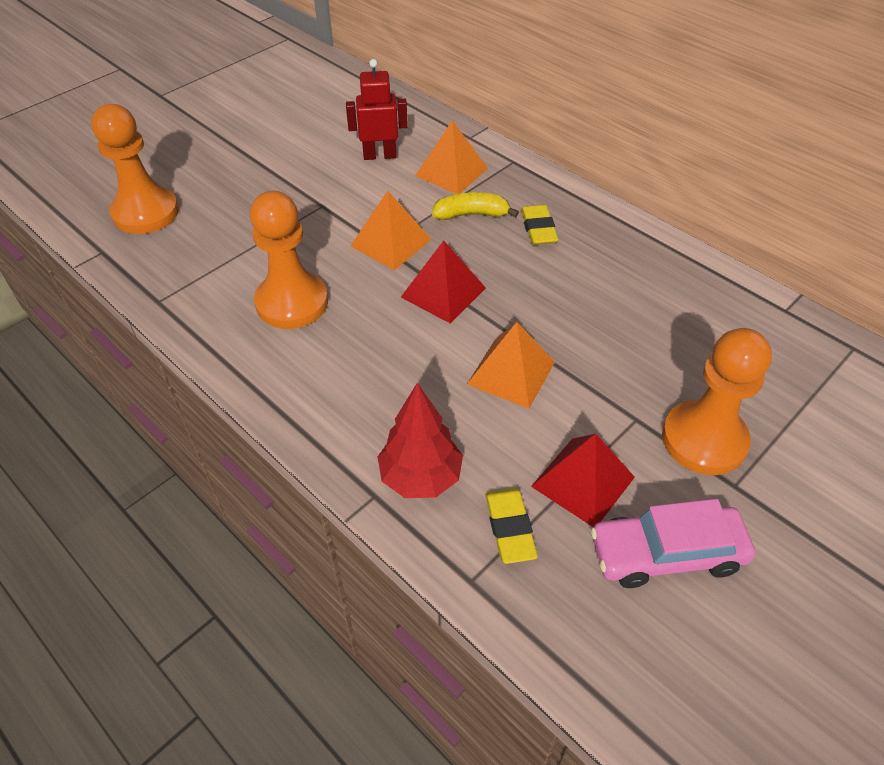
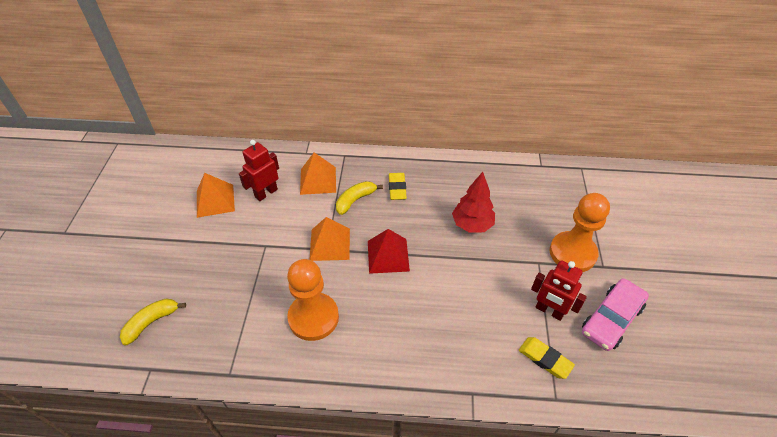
camera: 40 degrees left, 0 degrees up
(145, 213) = (151, 322): orange pawn -> yellow banana
(421, 477) = (482, 366): red tree -> red tree (472, 224)
(511, 372) = (465, 278): orange pyramid -> orange pyramid (215, 200)
(538, 229) = (397, 188): yellow eraser -> yellow eraser turned 45 degrees clockwise
(583, 481) = (549, 311): red pyramid -> red robot

